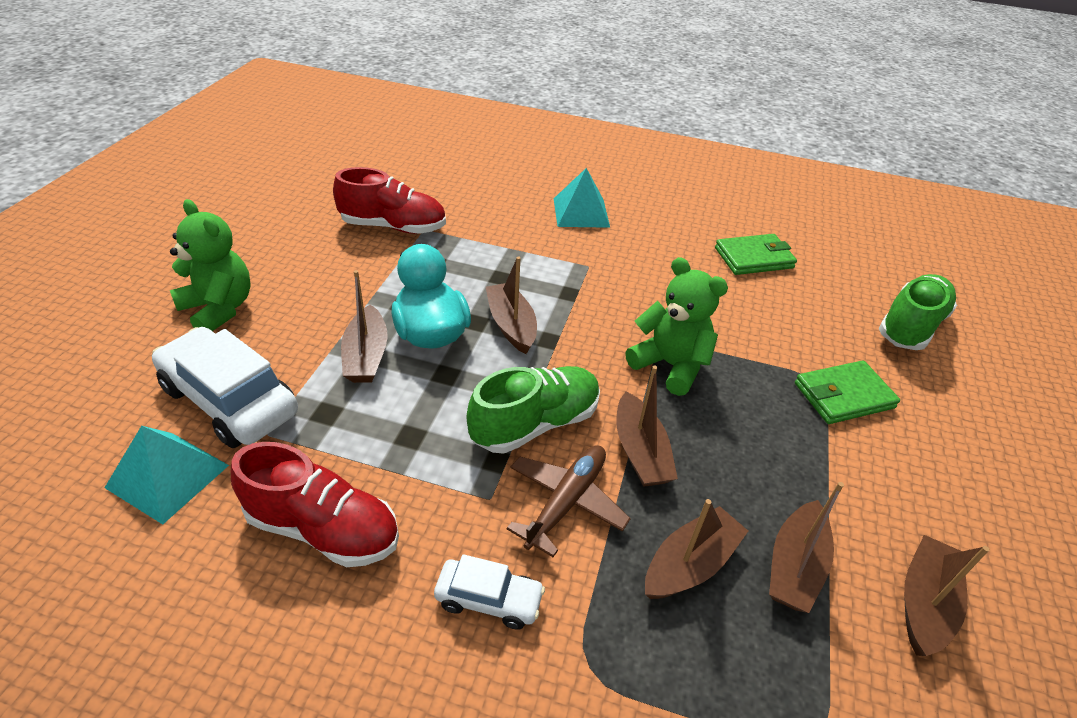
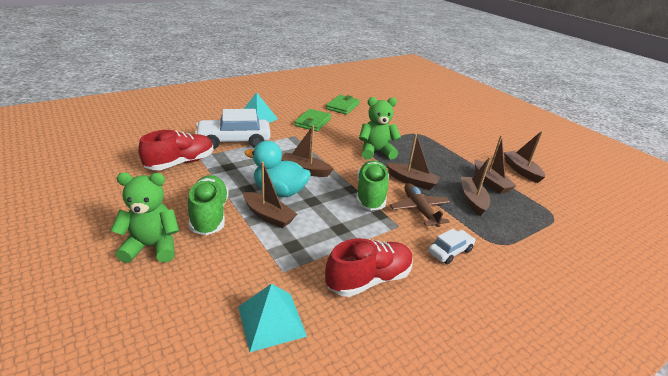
camera: 50 degrees left, 10 degrees down
(230, 400) = (240, 274): white car -> white car (234, 141)
(843, 396) = (429, 133): green wallet -> green wallet (313, 122)
(910, 326) = (413, 106): green shoe -> green shoe (209, 215)

